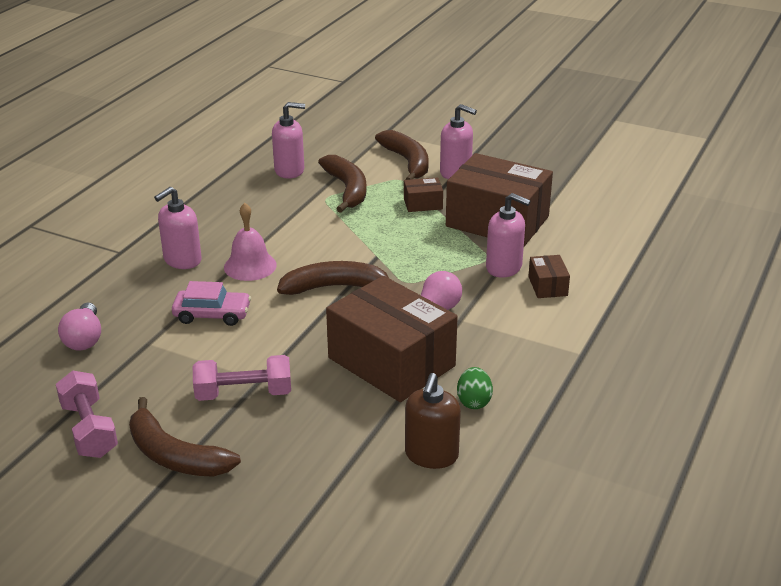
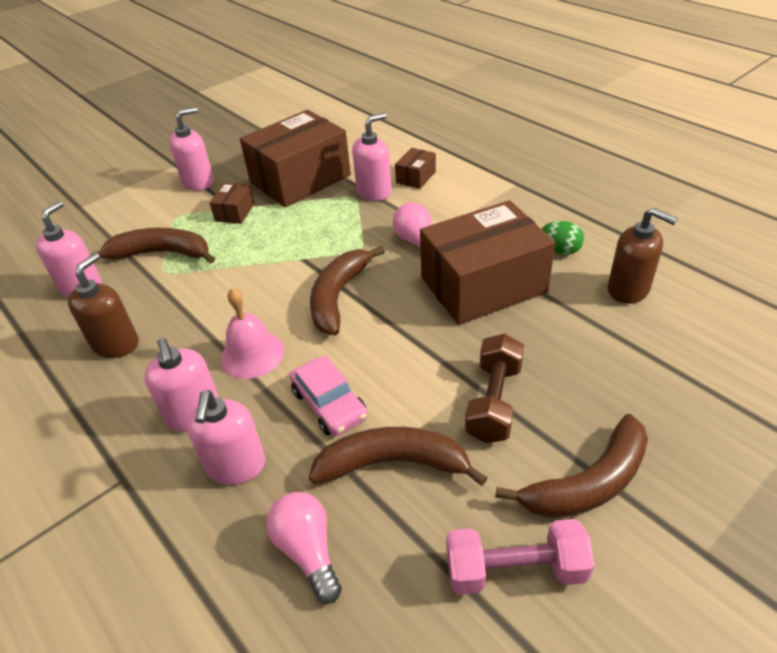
camera: 65 degrees left, 10 degrees up
(84, 339) = (308, 551): pink light bulb -> pink light bulb turned 135 degrees counterclockwise
(143, 291) = (236, 466): none -> pink soap dispenser
(212, 314) = (329, 404): pink car -> pink car turned 120 degrees clockwise
(236, 206) = (116, 344): none -> brown soap dispenser
(244, 393) = (494, 401): pink dumbbell -> brown dumbbell
(407, 162) = (151, 205): brown banana -> brown banana (393, 463)
(548, 286) = (416, 177): brown box -> brown box turned 75 degrees counterclockwise

